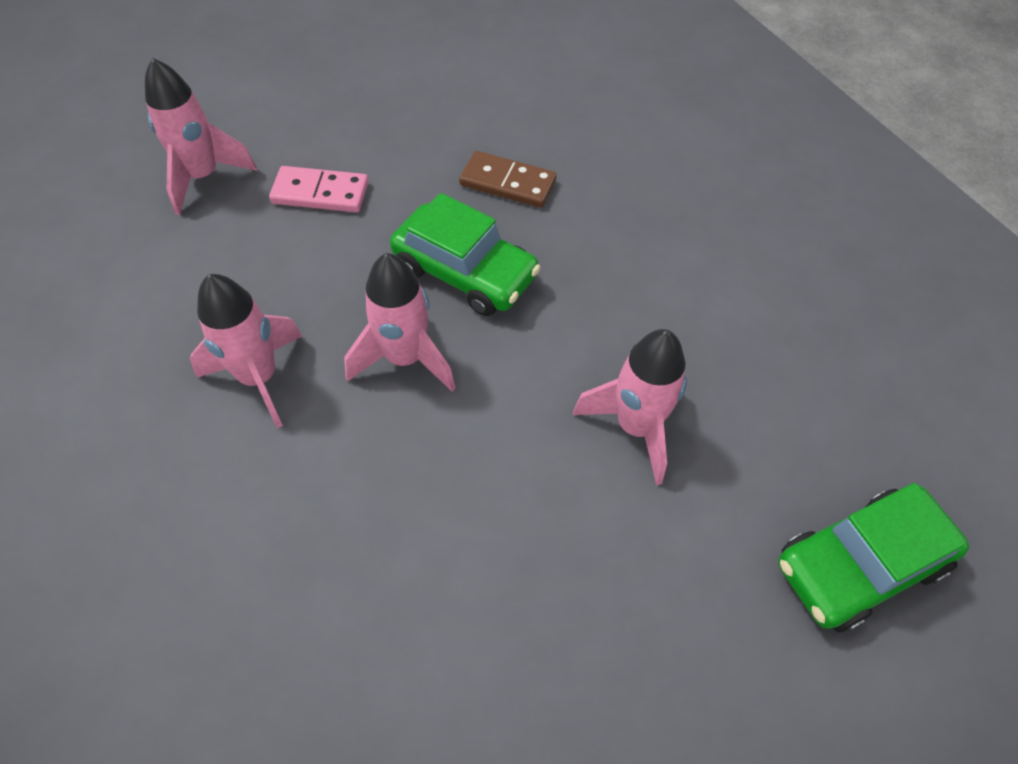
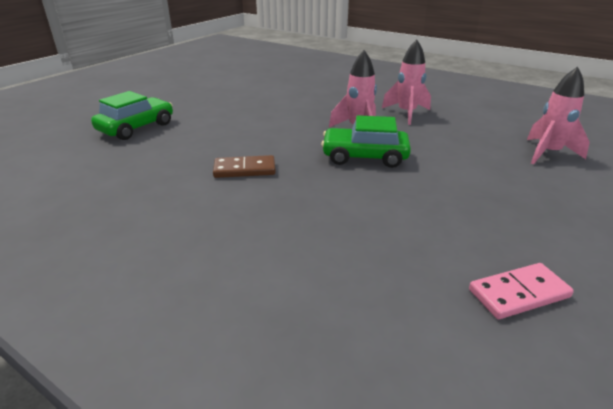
camera: 155 degrees right, 25 degrees down
(320, 193) = (482, 164): pink domino -> pink domino (518, 293)
(507, 183) = (387, 198): brown domino -> brown domino (244, 169)
(635, 427) = (242, 135): pink rocket -> none

